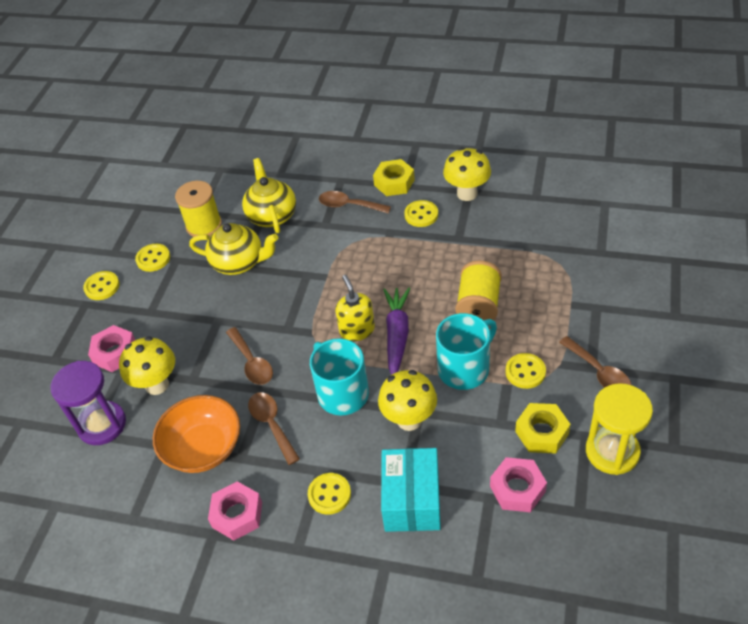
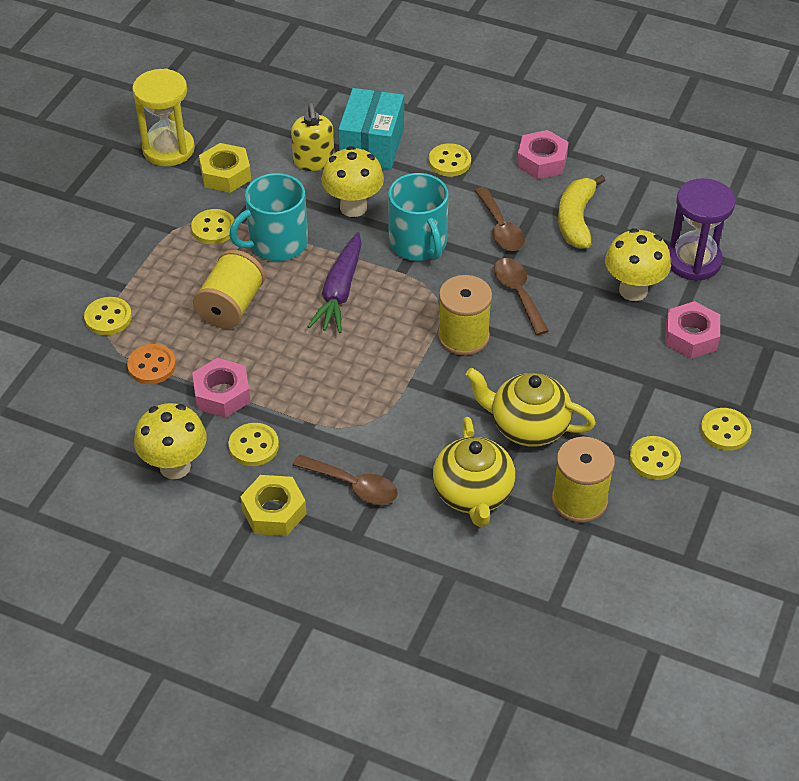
camera: 175 degrees left, 0 degrees up
(203, 448) = (576, 220): orange bowl -> yellow banana
(292, 318) = (463, 336): none -> yellow spool
(357, 330) = (385, 306): yellow soap dispenser -> yellow soap dispenser (314, 161)
(516, 250) = (152, 366): none -> orange button
(517, 489) = (271, 137): pink nut -> pink nut (222, 394)
(568, 278) = (108, 318): none -> yellow button
(599, 372) = (138, 214): brown spoon -> none

